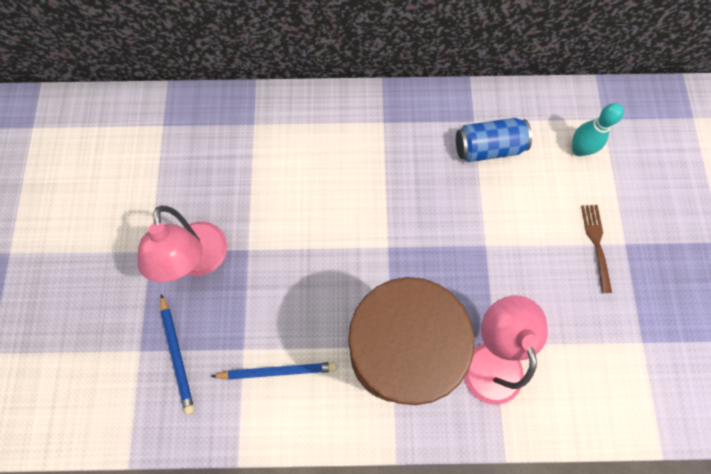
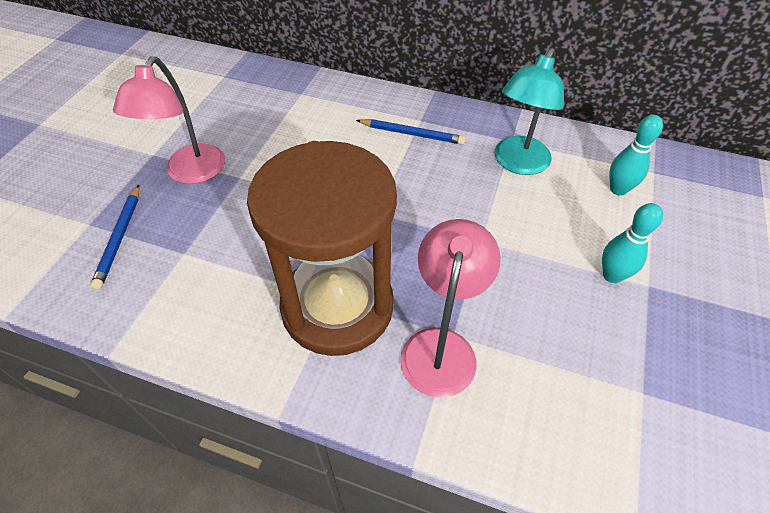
camera: 20 degrees right, 20 degrees down
(277, 371) = (204, 282): blue pencil -> blue pencil (412, 134)
(488, 148) = (517, 163): blue can -> turquoise lamp
(596, 244) = (612, 275): brown fork -> turquoise bowling pin

